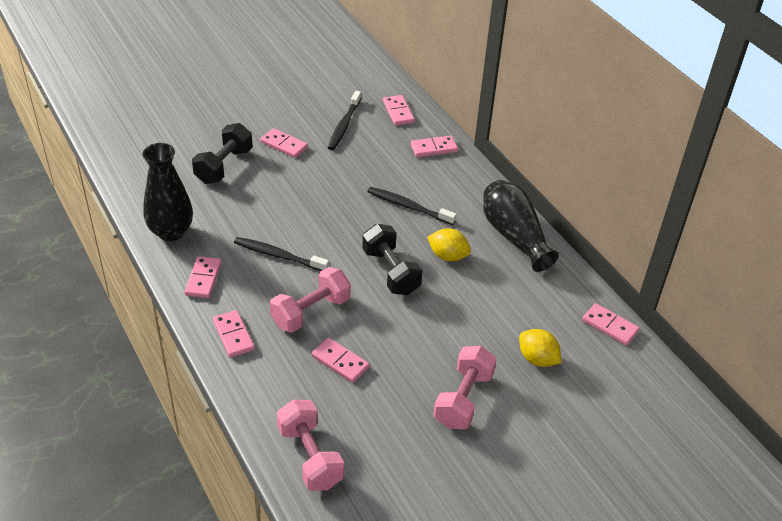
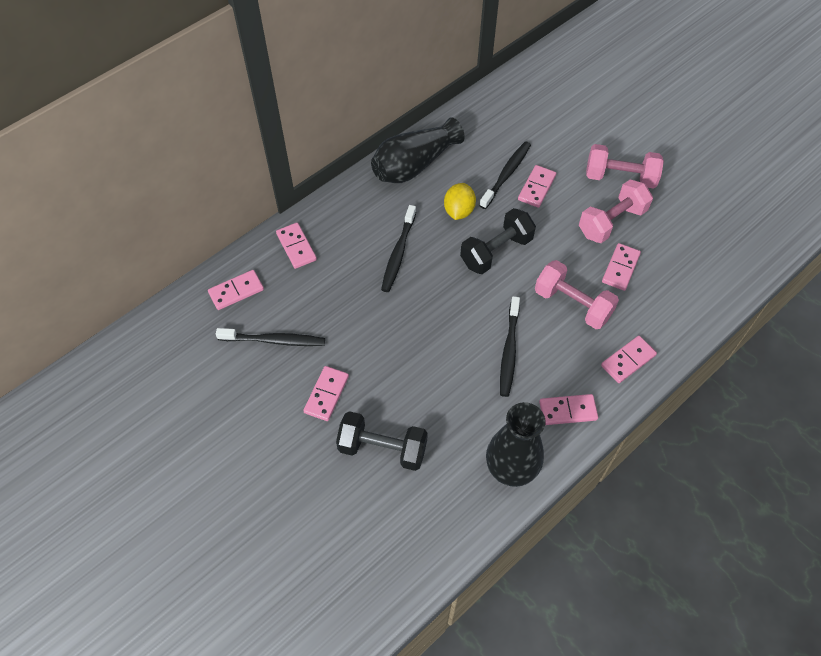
camera: 100 degrees left, 15 degrees up
(310, 456) = (725, 267): pink dumbbell -> pink dumbbell (611, 222)
(488, 302) = (506, 174): none -> black toothbrush
(537, 359) = (557, 135): yellow lemon -> none
(610, 326) = (501, 94): pink domino -> pink domino (537, 188)

